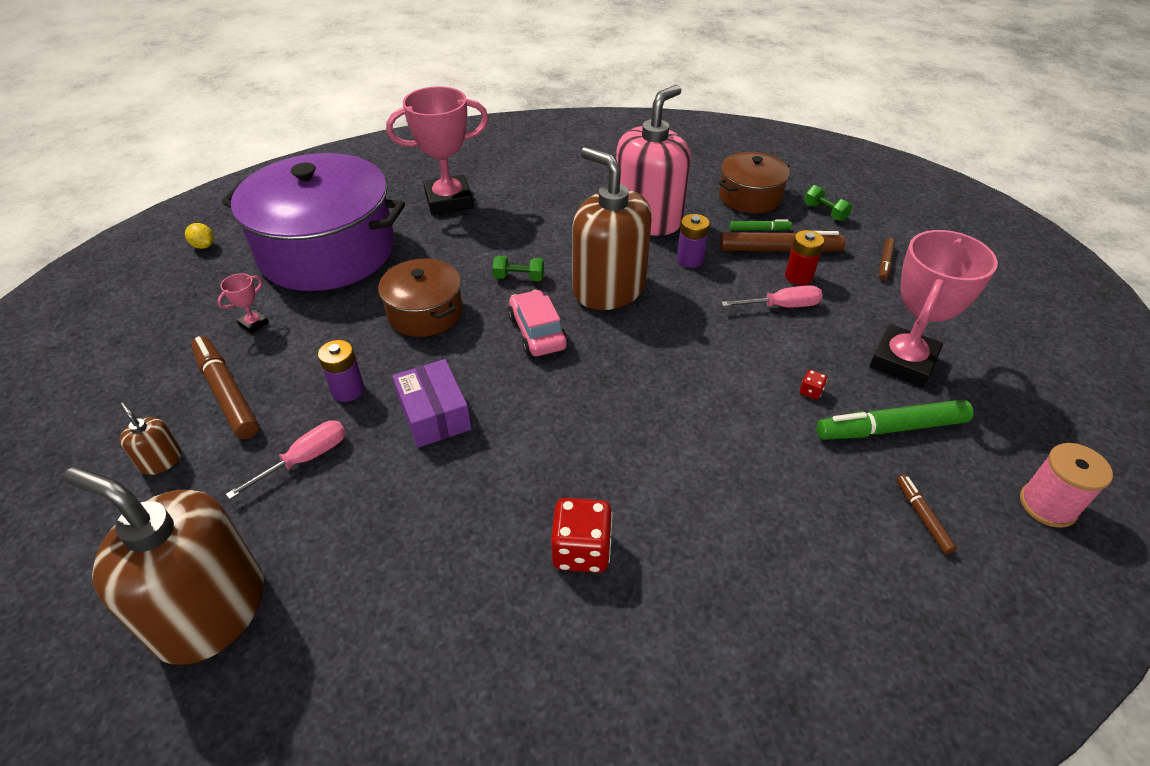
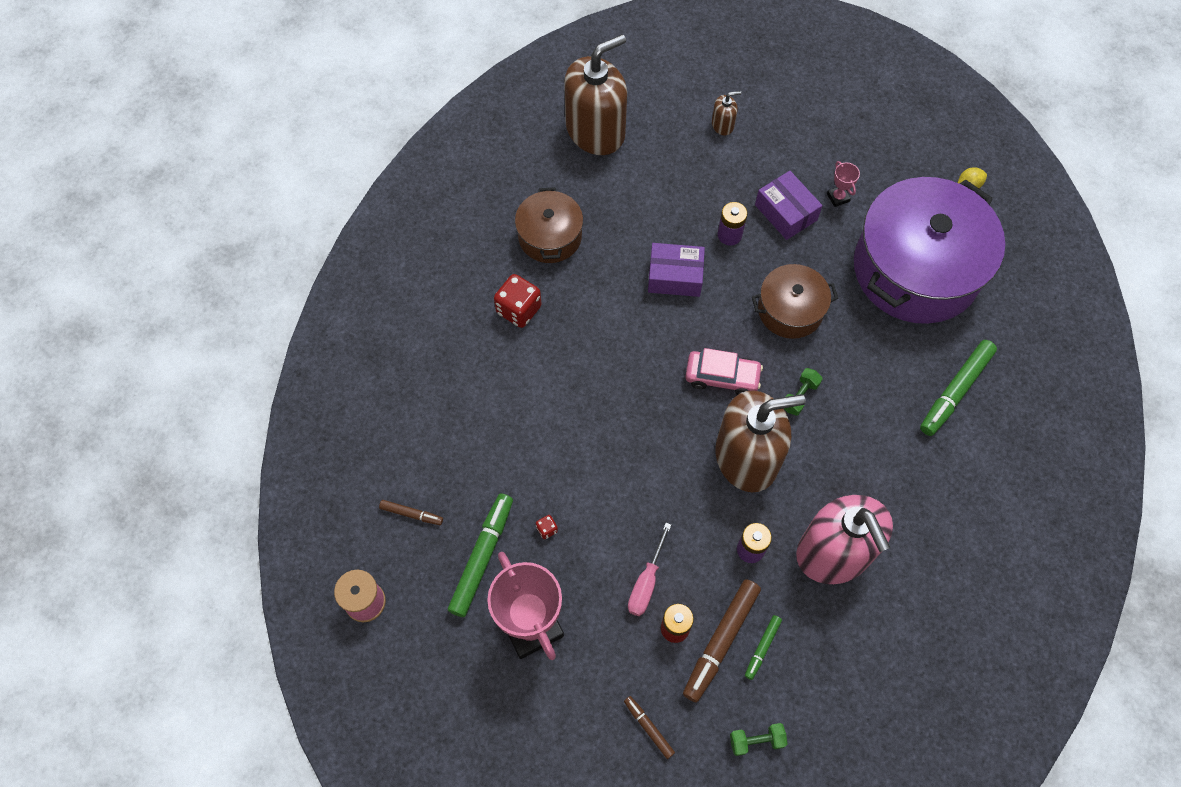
camera: 120 degrees right, 20 degrees up
(227, 393) = (767, 168): brown marker -> none
(293, 356) = (786, 212): none -> purple box
(305, 459) = (678, 195): pink screwdriver -> none
(449, 200) = (955, 391): pink trophy -> green marker
(749, 197) = (823, 682): brown pot -> brown pot (550, 236)

